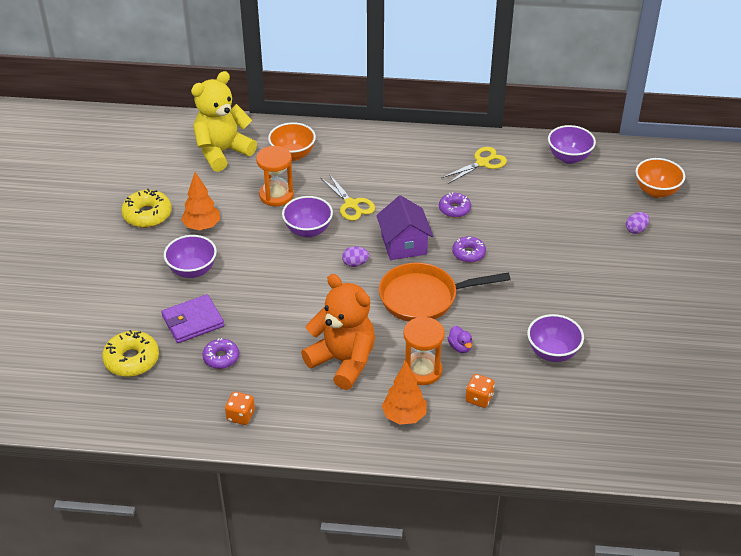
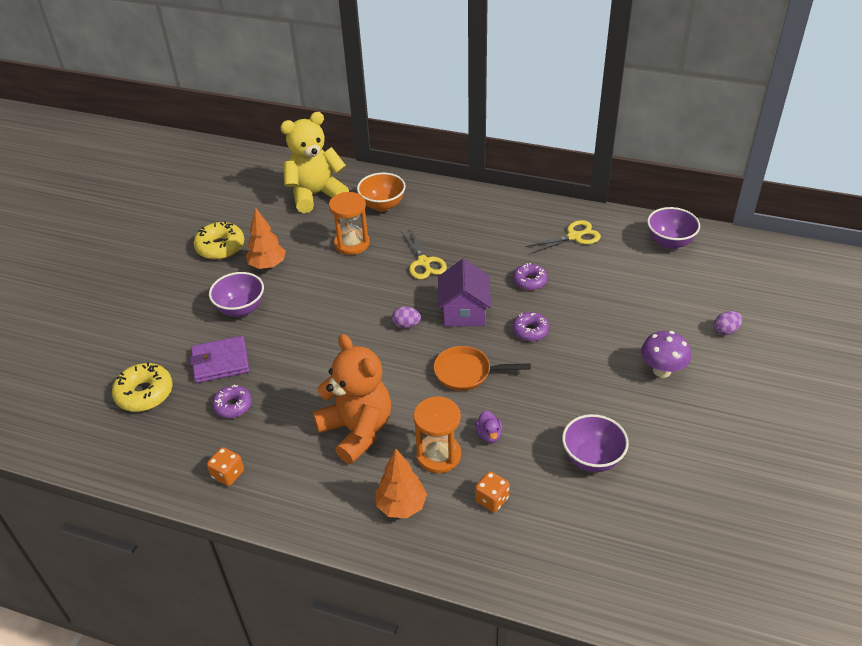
camera: 15 degrees right, 0 degrees up
(308, 230) = (370, 283): purple bowl -> none
(423, 298) = (466, 372): orange pan -> orange pan, size x0.66
(591, 271) = (662, 370): none -> purple mushroom
(656, 191) = (759, 290): orange bowl -> none

